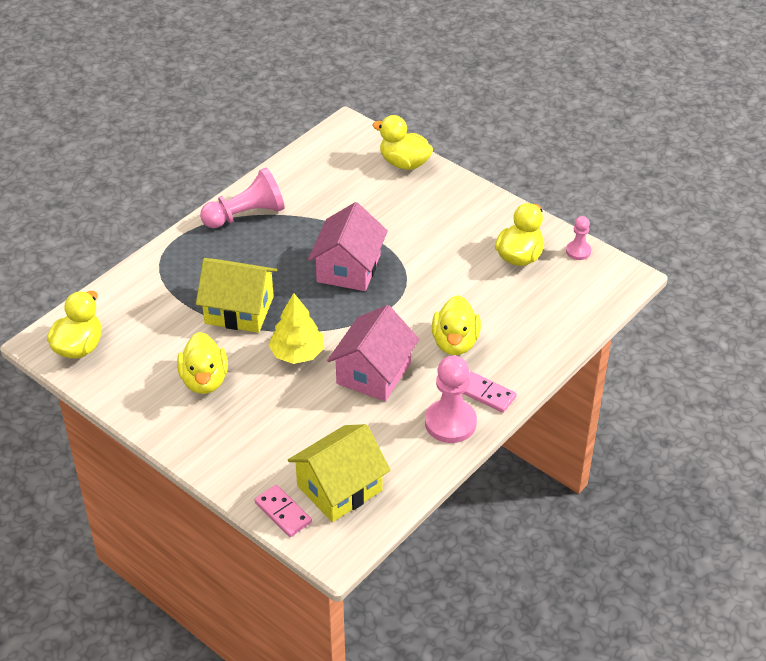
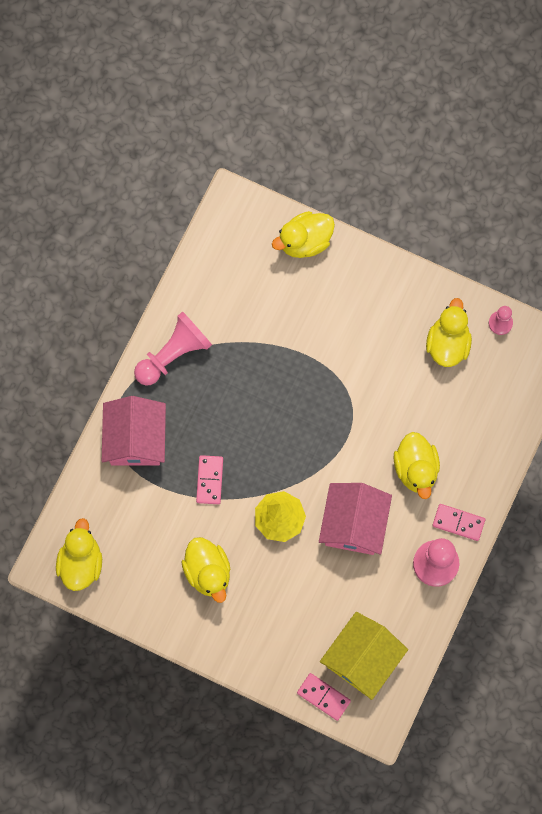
camera: 15 degrees left, 30 degrees up
(239, 310) = (209, 480): yellow house -> pink domino
(348, 268) = (293, 401): pink house -> pink house (135, 439)
(404, 163) = (305, 242): yellow duck -> yellow duck turned 45 degrees counterclockwise

